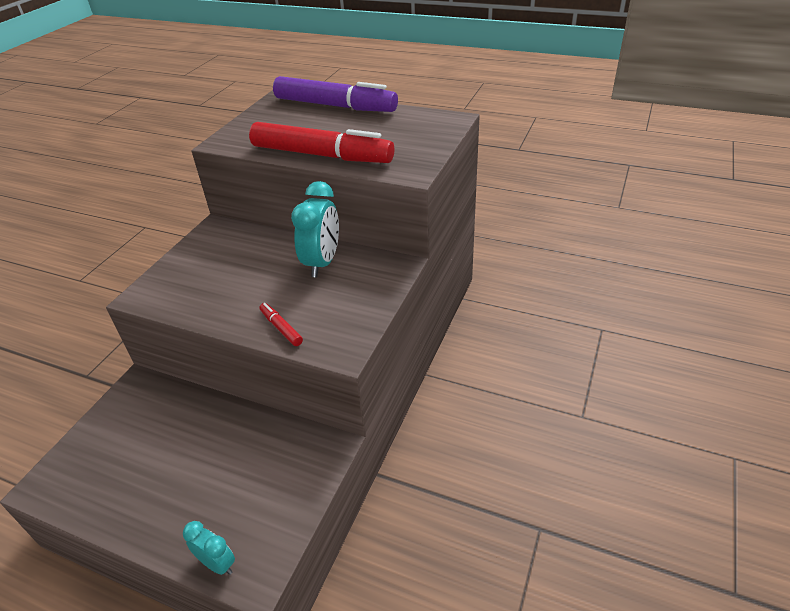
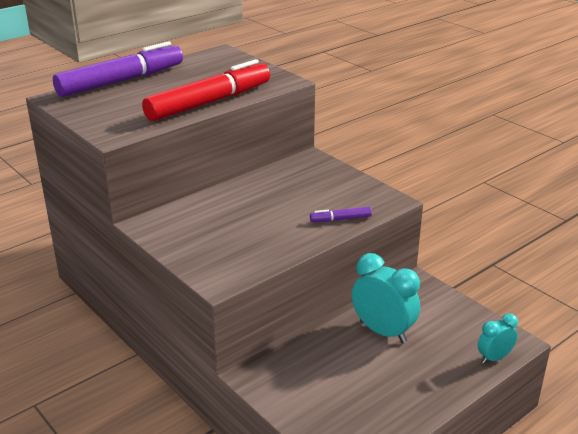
camera: 65 degrees left, 10 degrees down
(281, 328) = (341, 219): red marker -> purple marker
(322, 263) = (272, 185): turquoise clock -> turquoise clock (383, 331)

